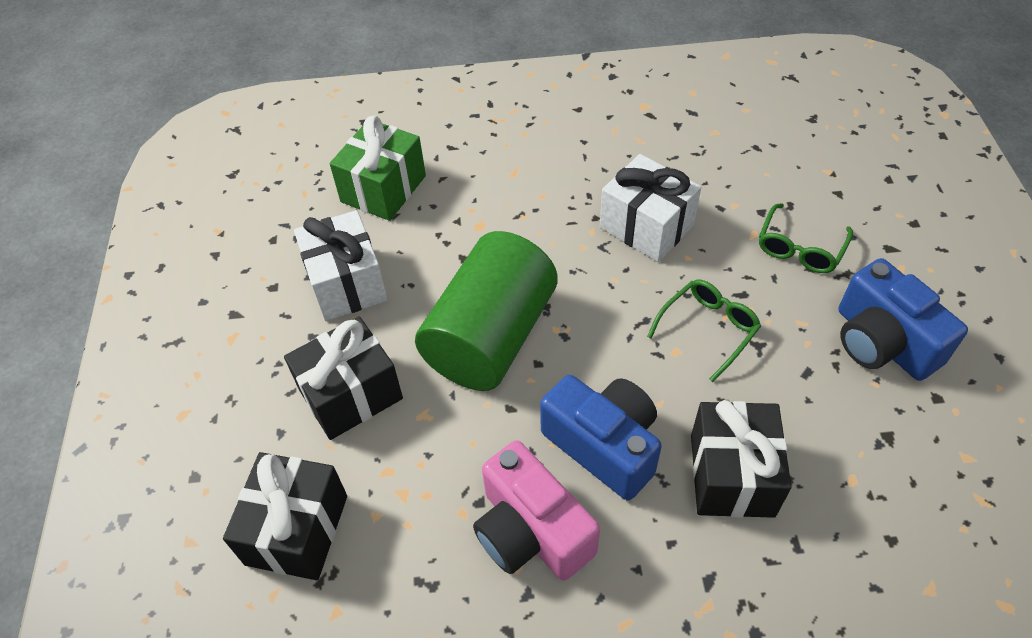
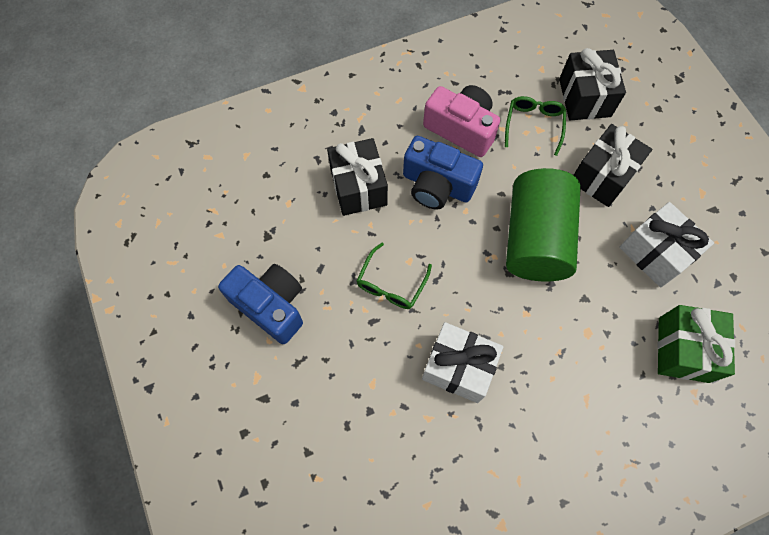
camera: 160 degrees right, 15 degrees up
(800, 248) = (334, 378): green glasses -> green glasses (533, 125)

